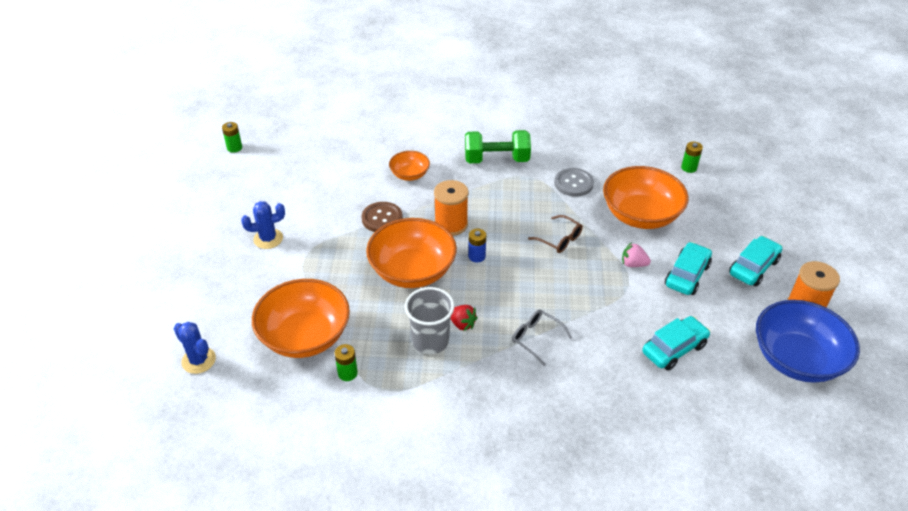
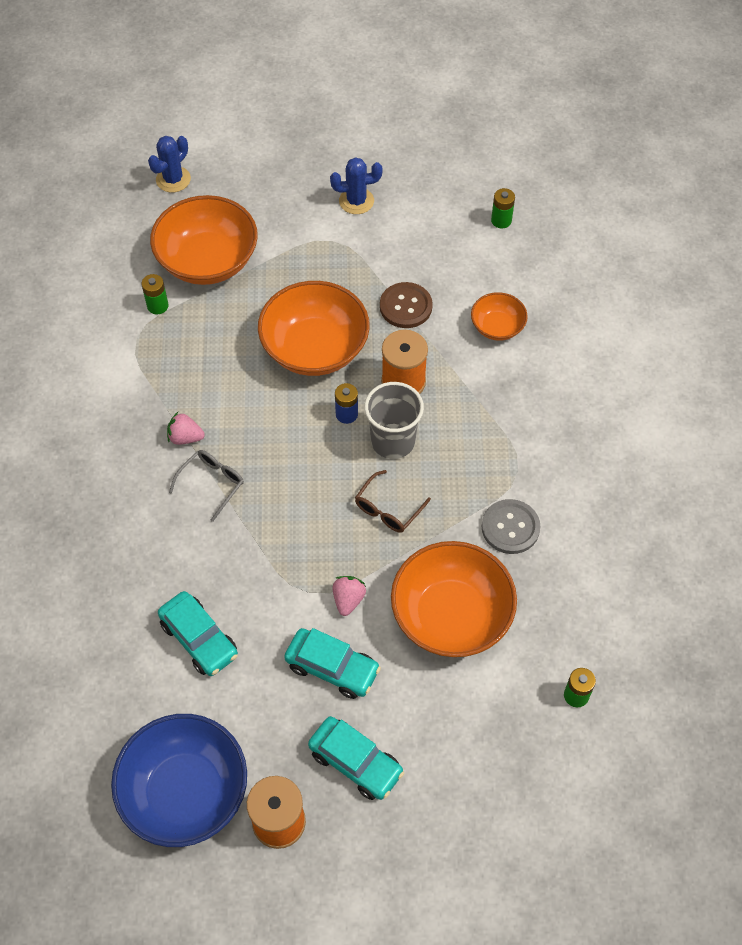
camera: 85 degrees right, 15 degrees up
(234, 148) = (520, 136): green battery -> green battery (501, 220)
(268, 239) = (356, 201): blue cactus -> blue cactus turned 75 degrees counterclockwise
(430, 341) = (204, 376): grey cup -> grey cup (393, 441)
(462, 324) = (231, 406): red strawberry -> none
(491, 355) = (185, 437): none -> pink strawberry
(496, 160) = (548, 427): green dumbbell -> none

